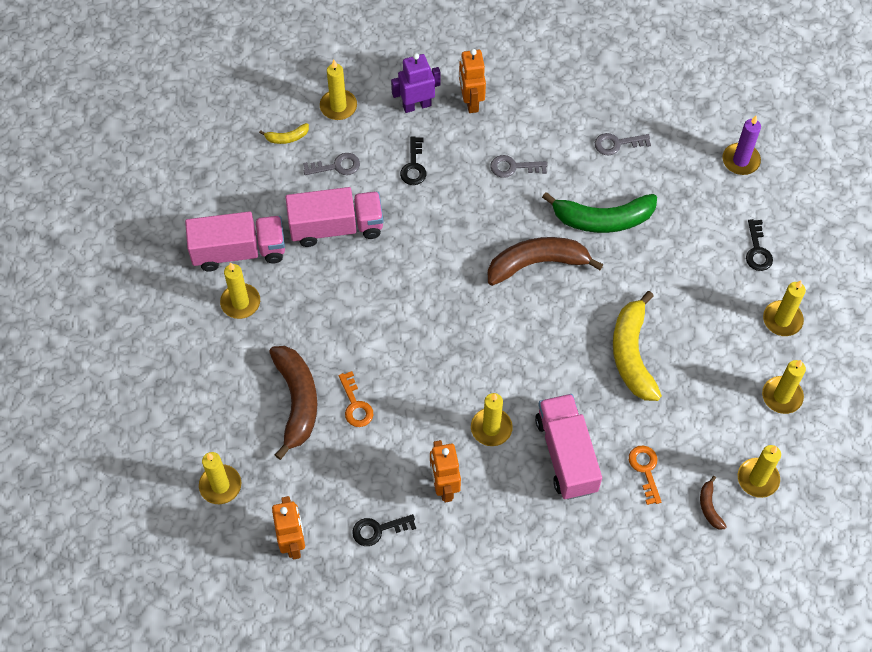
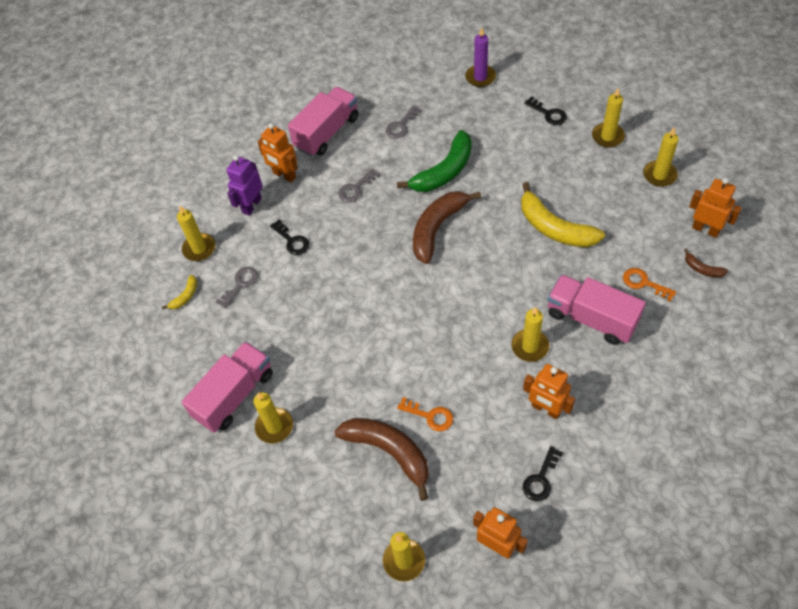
camera: 40 degrees left, 5 degrees down
(336, 227) = (284, 320): pink truck -> pink truck (327, 132)
(758, 479) = (705, 229): yellow candle -> orange robot

